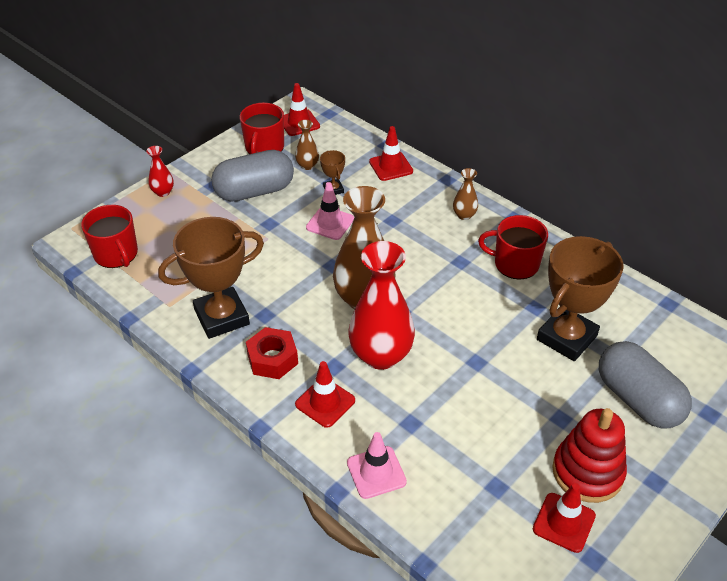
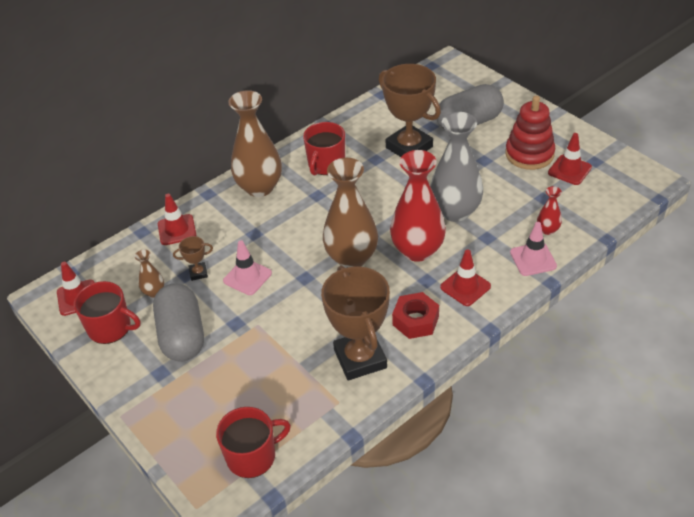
camera: 80 degrees left, 0 degrees up
(163, 192) = (158, 418): red vase -> red vase (548, 230)
(453, 389) = (455, 211): none -> grey vase
(464, 215) = (259, 187): brown vase -> brown vase, size x2.22

